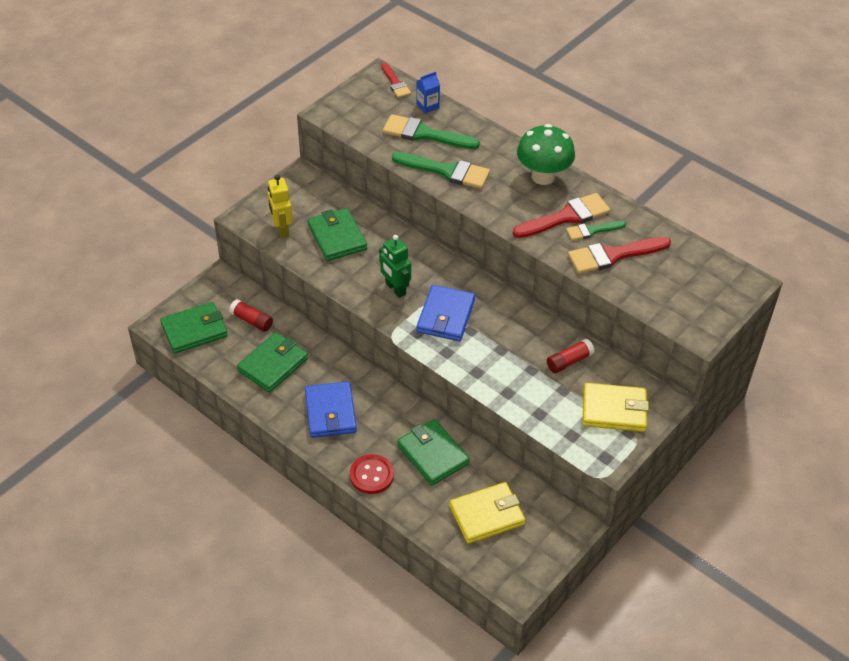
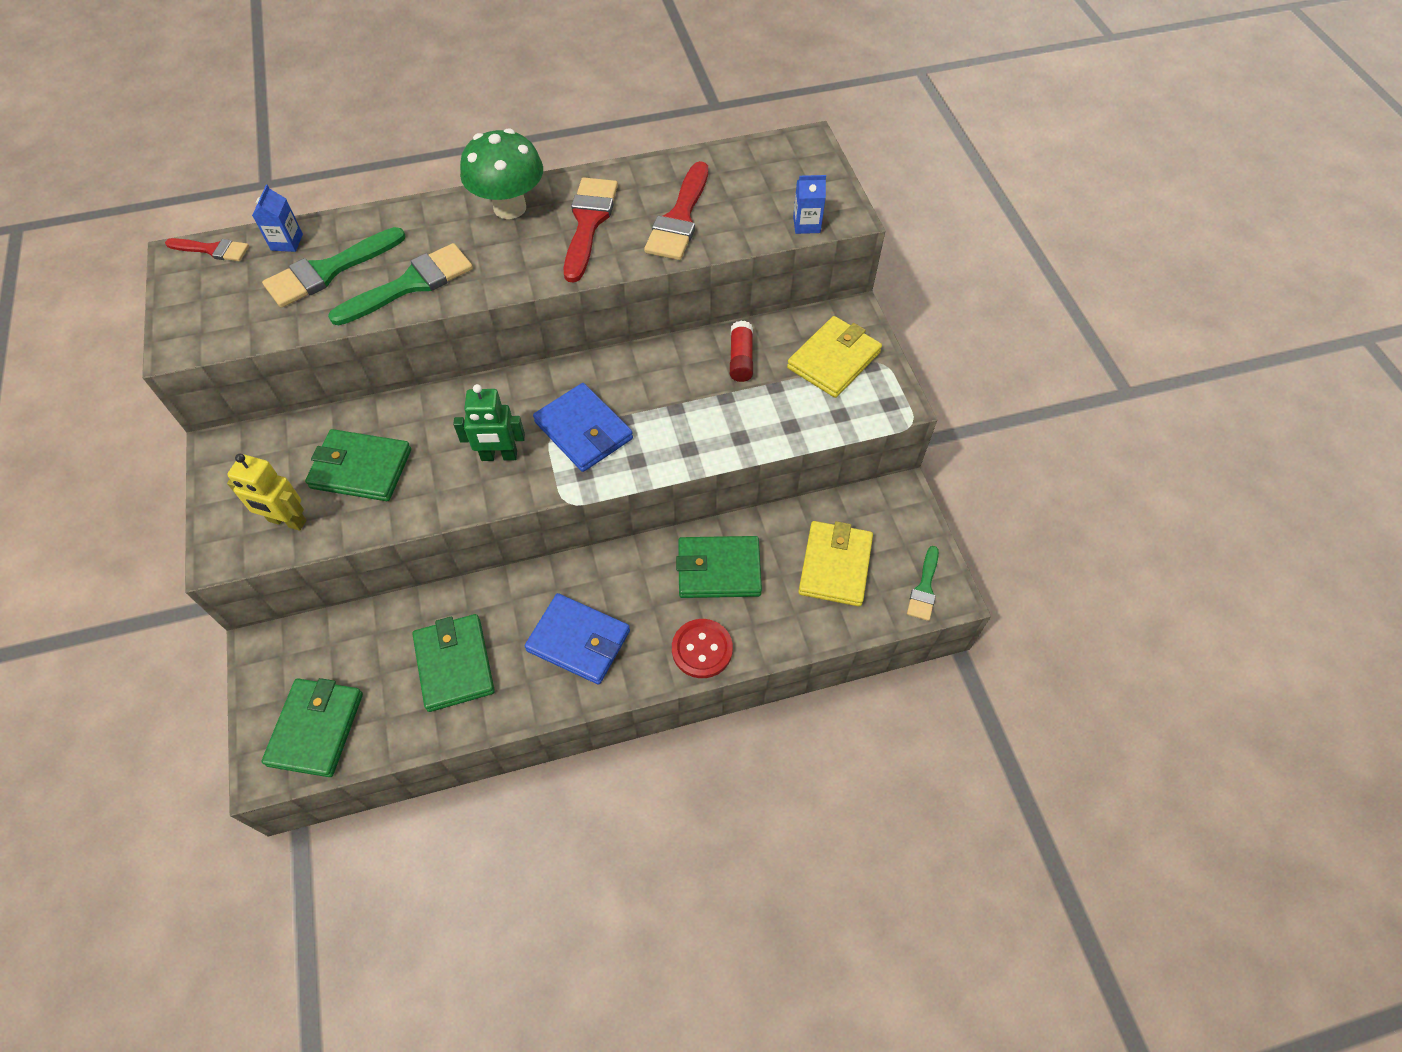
camera: 55 degrees left, 10 degrees up
(252, 320) = (364, 649): red glue stick -> none
(592, 230) = (629, 214): green brush -> green brush (924, 588)
(671, 319) = (806, 224): none -> blue carton

